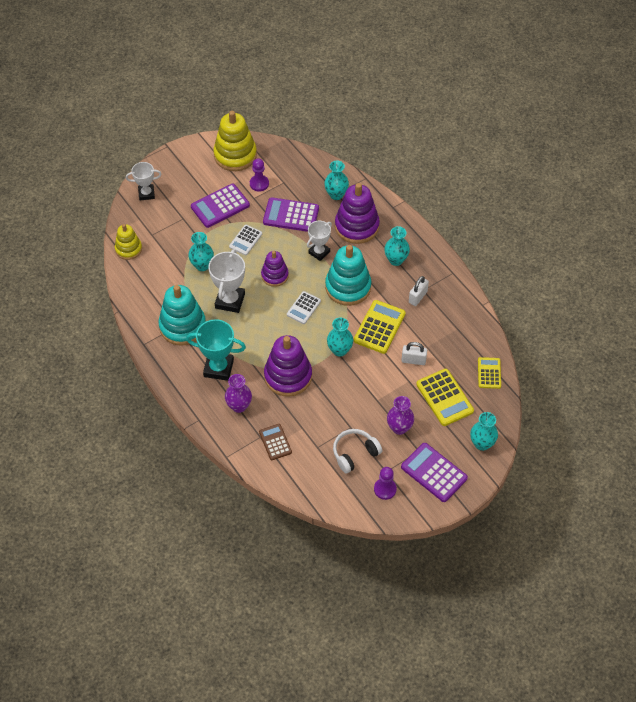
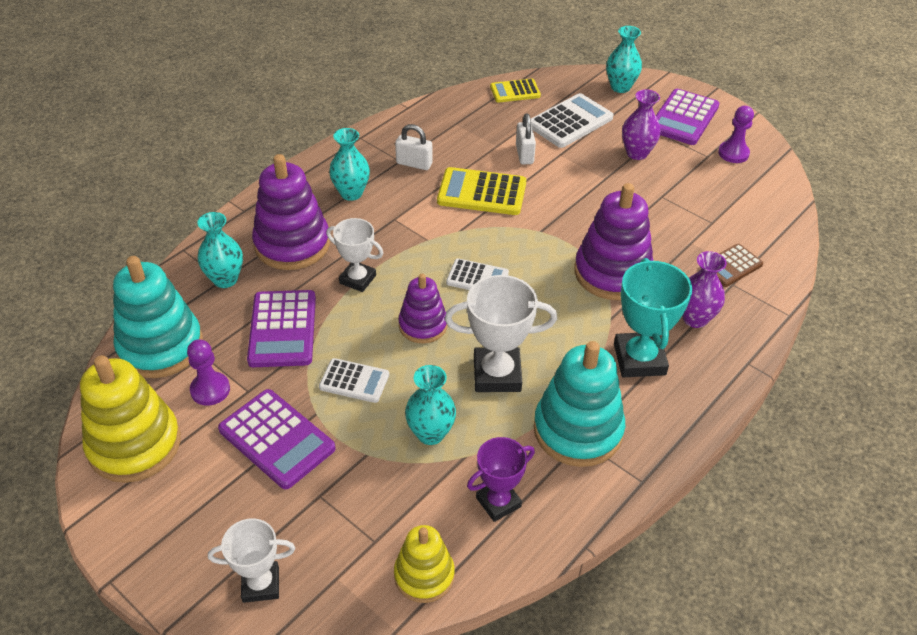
camera: 105 degrees left, 10 degrees down
(146, 194) = (261, 584): white trophy -> white trophy turned 75 degrees counterclockwise
(154, 283) = (498, 502): none -> purple trophy
(339, 350) = (540, 226): turquoise vase -> none
(348, 287) = (419, 235): turquoise stacking toy -> turquoise stacking toy (160, 346)
(355, 453) = (699, 186): white headphones -> none
(444, 397) = (570, 122): yellow calculator -> white calculator

